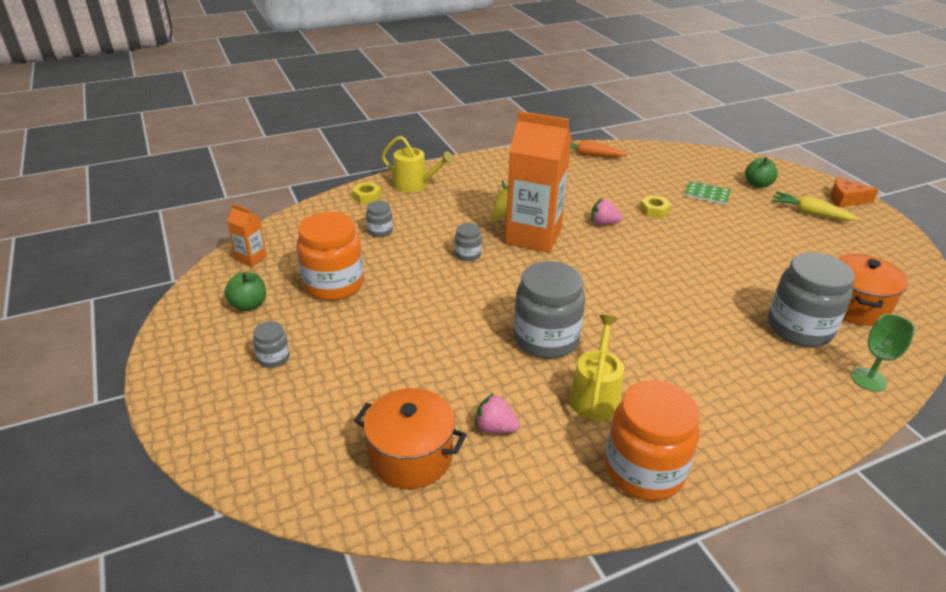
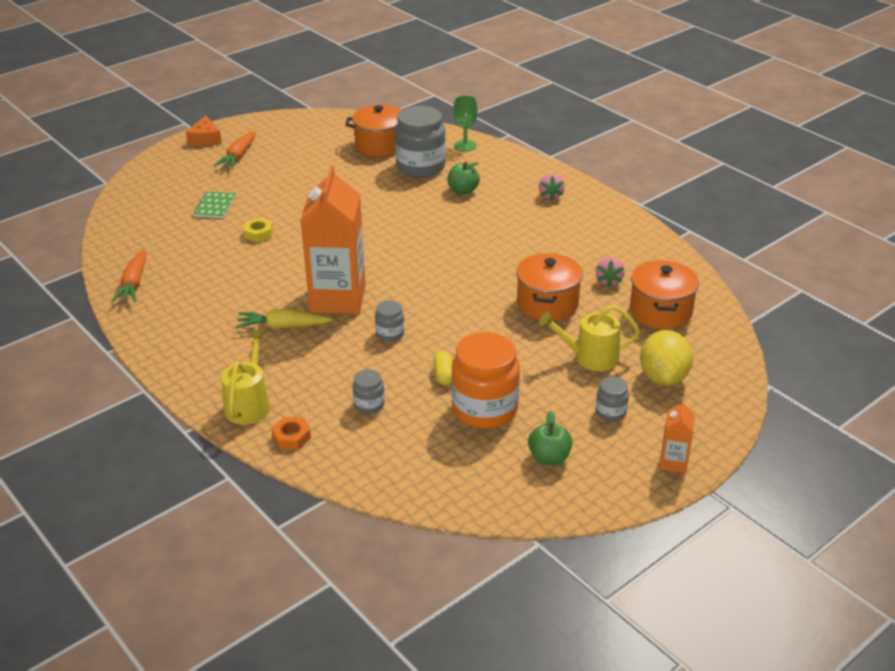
camera: 105 degrees left, 0 degrees up
(251, 258) = (468, 489): orange carton -> orange carton (673, 462)
(295, 415) = (663, 377): none -> yellow lemon
(367, 196) = (291, 437): yellow nut -> orange nut
(393, 272) = (444, 375): none -> yellow capsule
(470, 362) = (547, 304): none -> orange pot
(545, 339) = (497, 272): grey jar -> none
(595, 395) = (548, 244): yellow watering can -> yellow watering can (590, 357)
(603, 223) = (295, 260): pink strawberry -> pink strawberry (550, 196)
(644, 470) = (604, 221): orange jar -> none
(757, 184) = (185, 180): green apple -> green apple (463, 190)
(810, 213) = (238, 156): yellow carrot -> orange carrot

